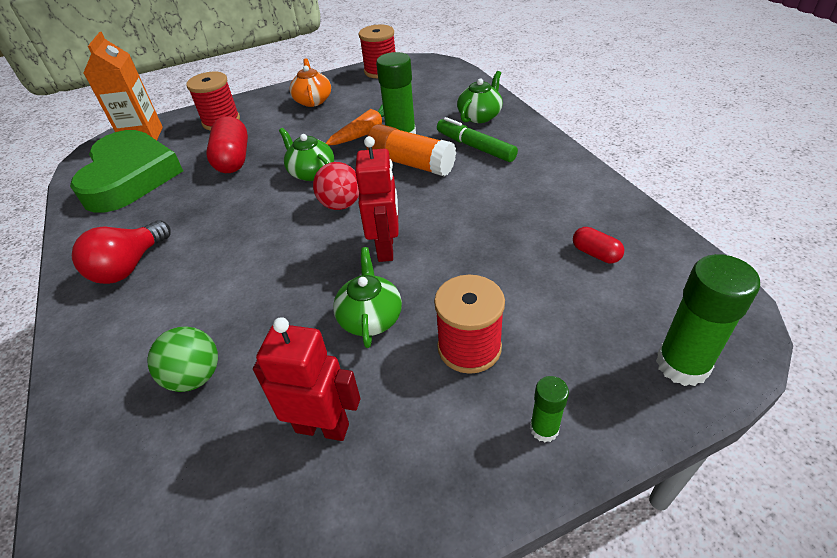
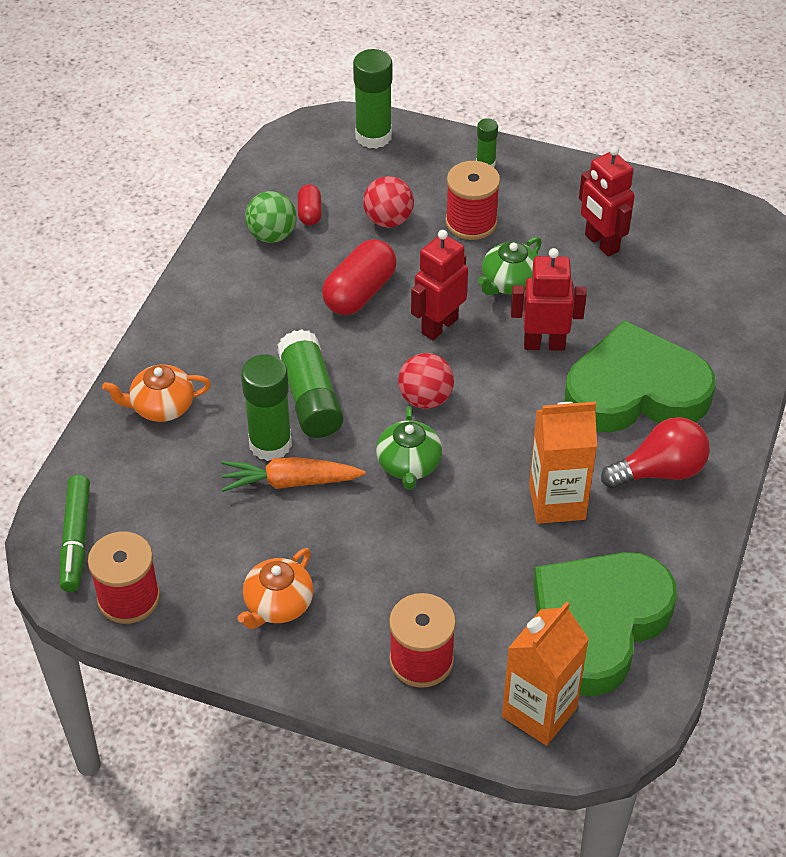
camera: 140 degrees left, 5 degrees up
(184, 307) = (635, 391): none -> green heart
(195, 377) = (659, 327): green ball -> green ball (272, 235)
(197, 209) = (557, 502): none -> orange carton
(233, 159) = (466, 558): red capsule -> red capsule (359, 293)
(291, 290) = (544, 344): none -> red robot
(411, 164) = (310, 397): orange glue stick -> green glue stick
(475, 147) = (230, 370): green marker -> green marker (76, 539)
(480, 116) = (161, 406): green teapot -> orange teapot
(535, 294) = (388, 220): none -> red ball

